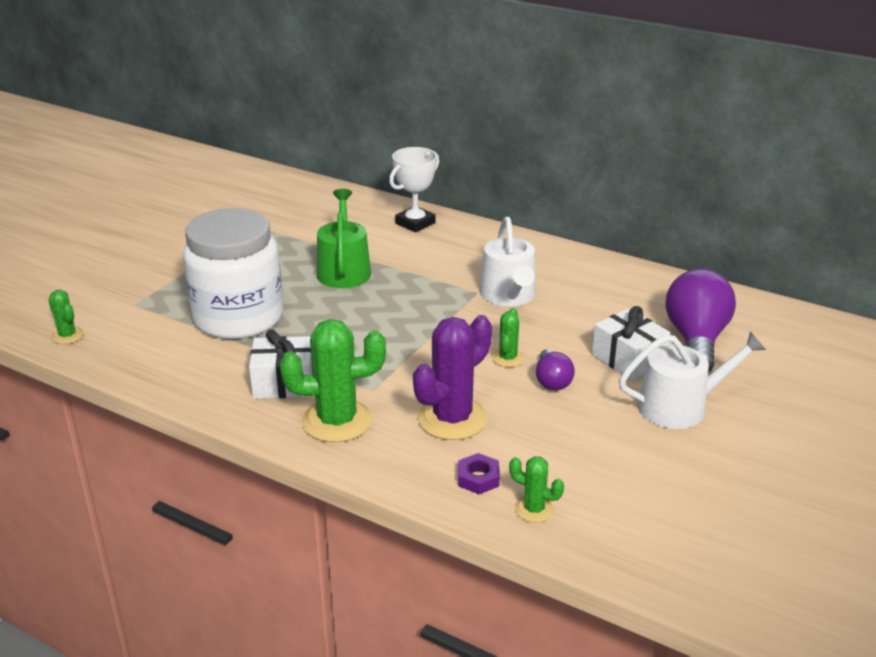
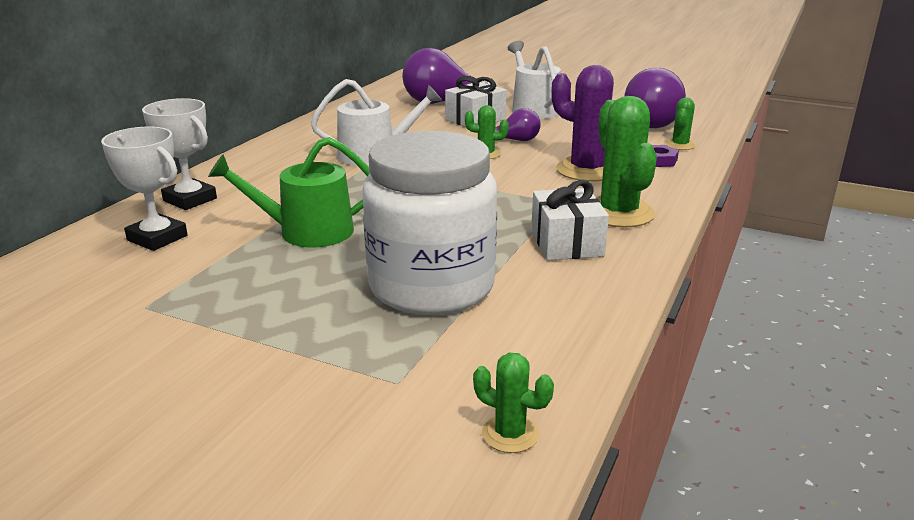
camera: 95 degrees left, 5 degrees down
(67, 336) = (510, 434): green cactus -> green cactus turned 75 degrees clockwise
(350, 219) = (157, 238): none -> white trophy
(631, 507) = (654, 123): none -> purple light bulb

